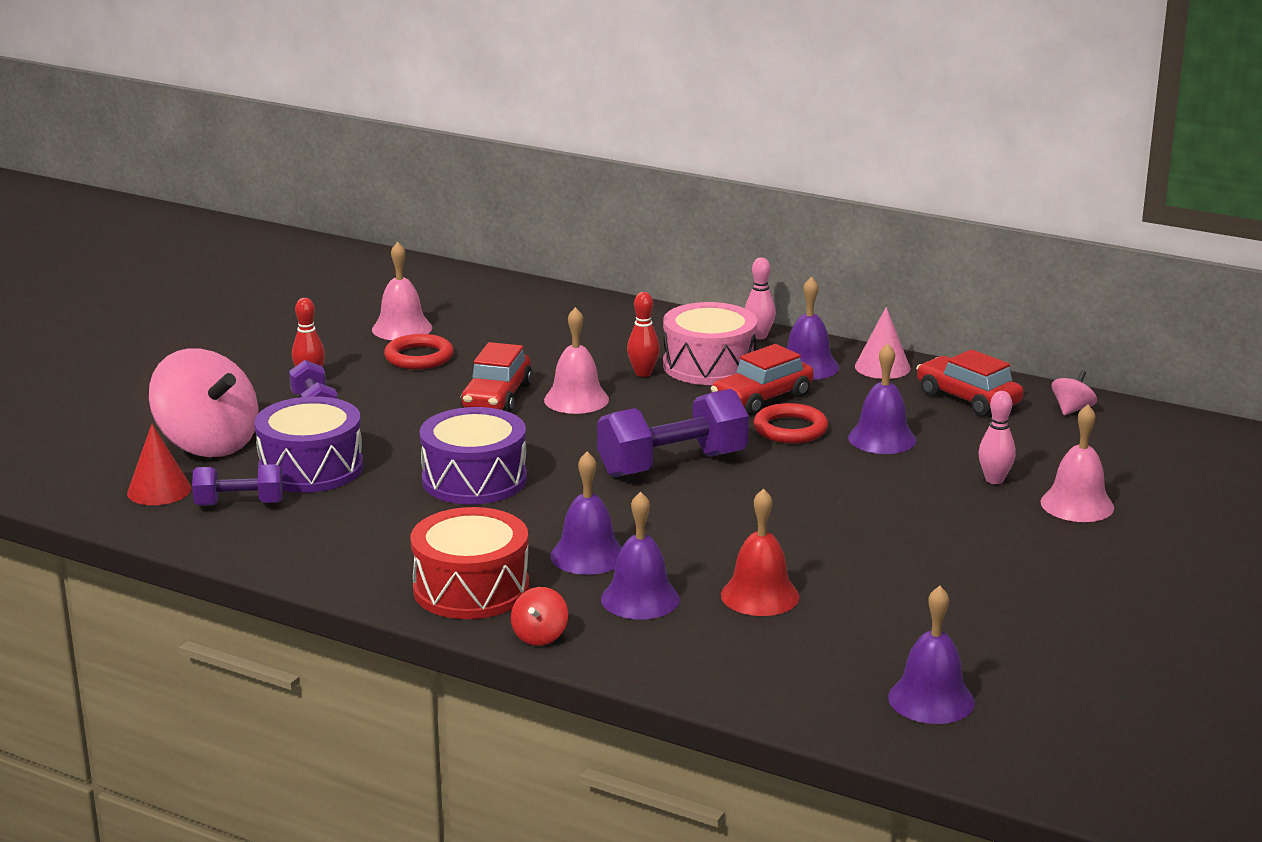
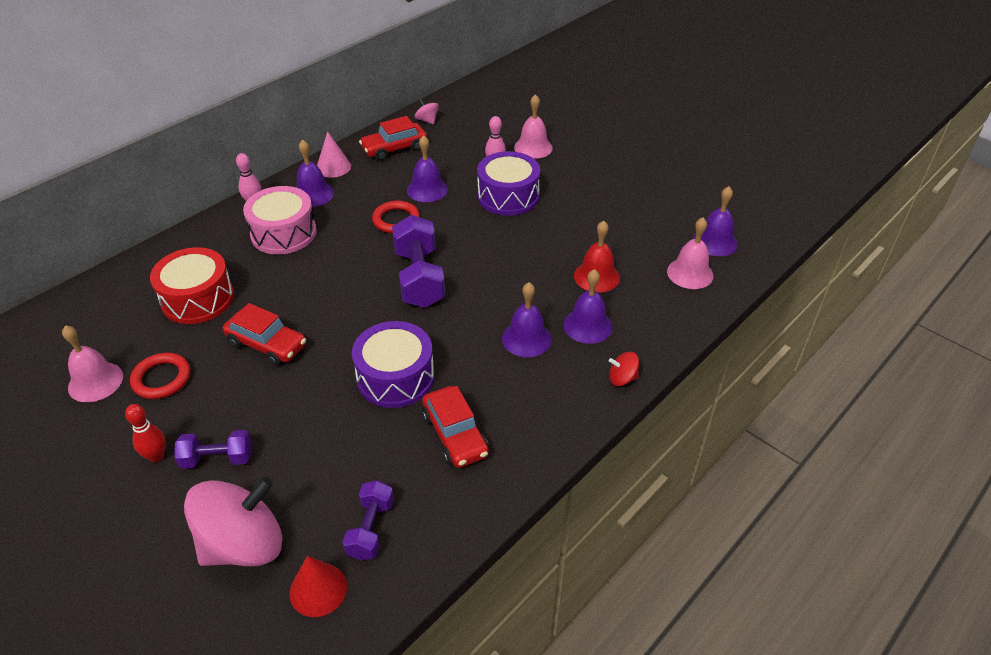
camera: 75 degrees left, 20 degrees up
(311, 468) = (329, 473): purple drum -> purple drum (508, 196)
(471, 589) = (553, 403): red drum -> red drum (198, 299)
(539, 636) = (622, 378): red spinning top -> red spinning top turned 150 degrees clockwise
(576, 399) = (296, 304): pink bell -> pink bell (690, 273)
(643, 373) = (275, 264): red bowling pin -> none
(762, 398) = (347, 222): red car -> red car (455, 435)

